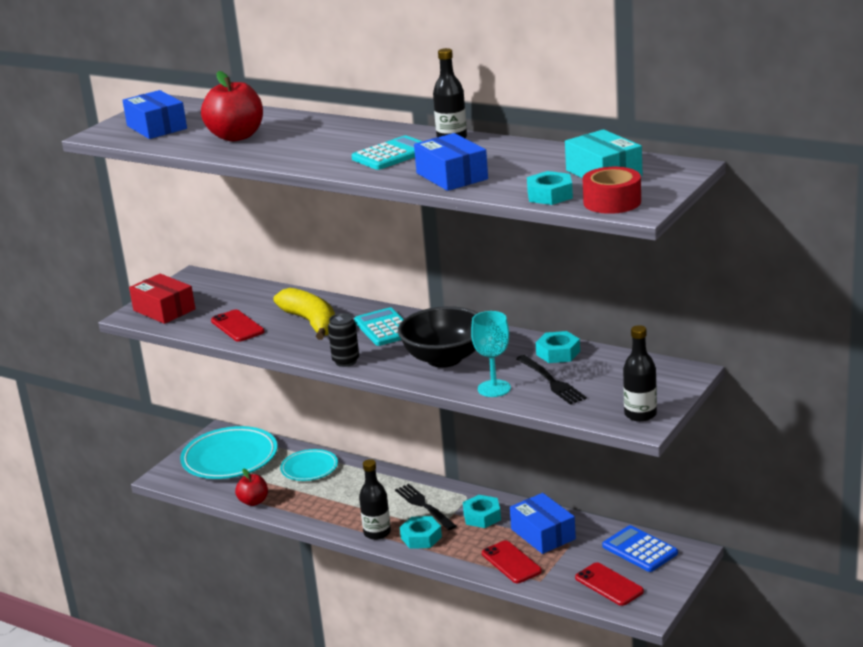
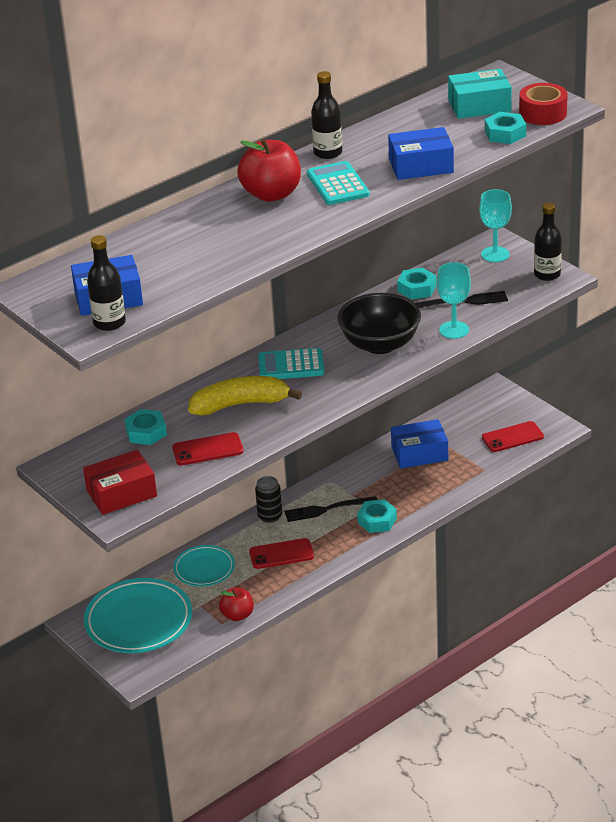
camera: 70 degrees left, 10 degrees up
(236, 136) = (195, 255): red apple -> red apple (271, 194)
(346, 361) = (340, 396): black can -> black can (270, 516)
(377, 533) = (351, 545): black bottle -> black bottle (109, 323)
(482, 516) = (369, 480): turquoise nut -> turquoise nut (146, 432)
(511, 562) = (449, 479): red phone -> red phone (281, 554)
(639, 550) = (475, 411): blue calculator -> none
(658, 377) = (495, 254): none -> turquoise goblet

